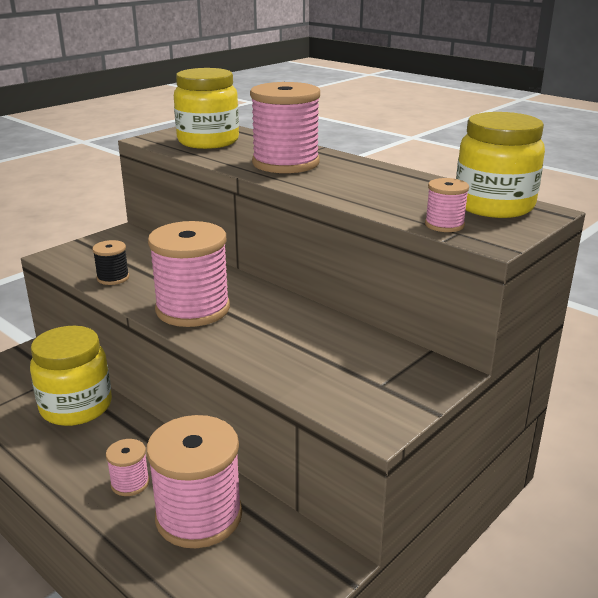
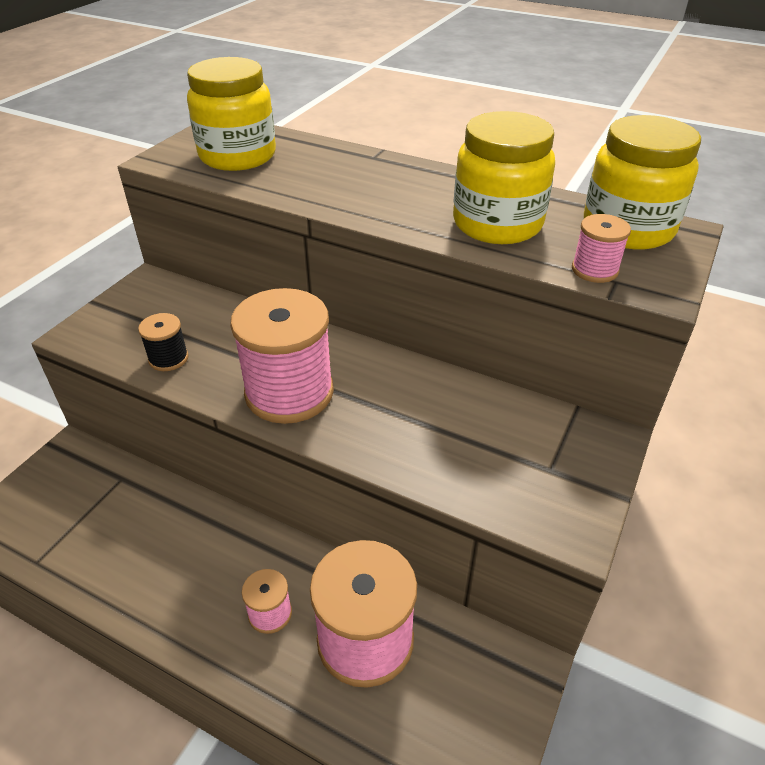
camera: 15 degrees left, 15 degrees up
(76, 407) = (162, 518): yellow jar -> yellow jar (497, 224)
(285, 163) = (354, 185): pink spool -> none

